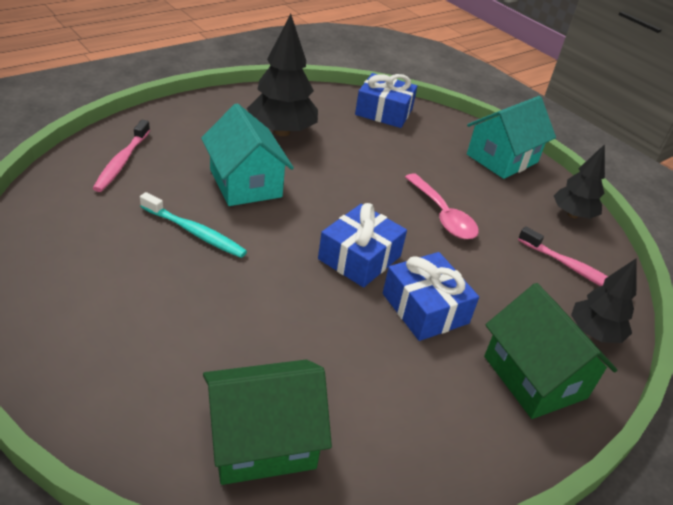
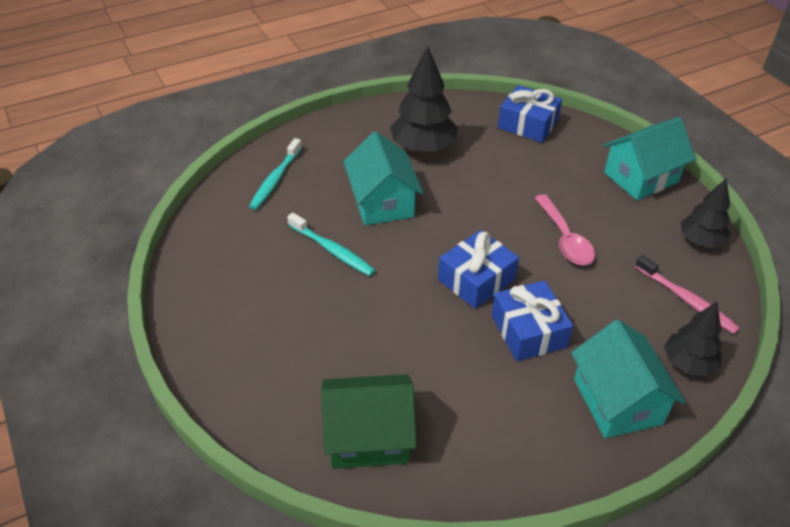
camera: 15 degrees right, 5 degrees up
(122, 162) = (275, 179): pink toothbrush -> turquoise toothbrush
(534, 377) = (617, 401): green house -> turquoise house

